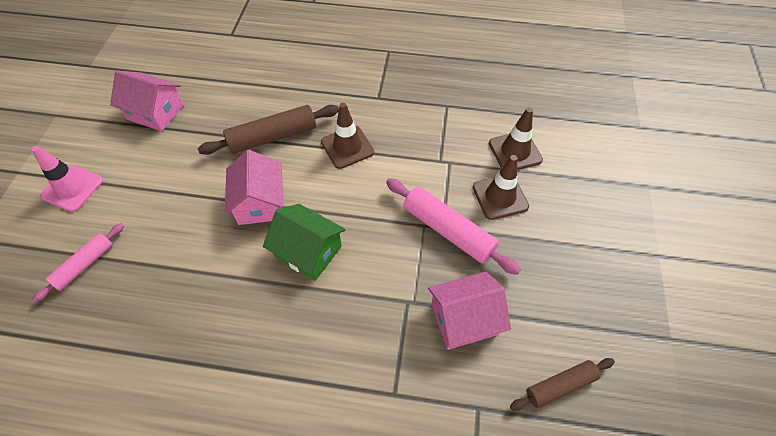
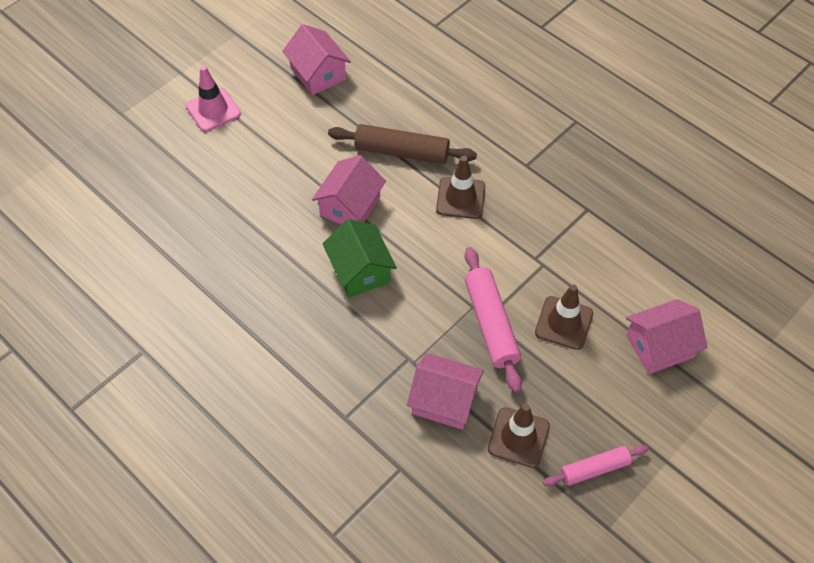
camera: 35 degrees right, 0 degrees up
(84, 265) = (187, 181): pink rolling pin -> pink rolling pin (594, 469)
(515, 151) = (616, 291): brown traffic cone -> brown traffic cone (518, 437)
(560, 386) = (479, 497): brown rolling pin -> none
(577, 174) = (659, 346): none -> pink house

